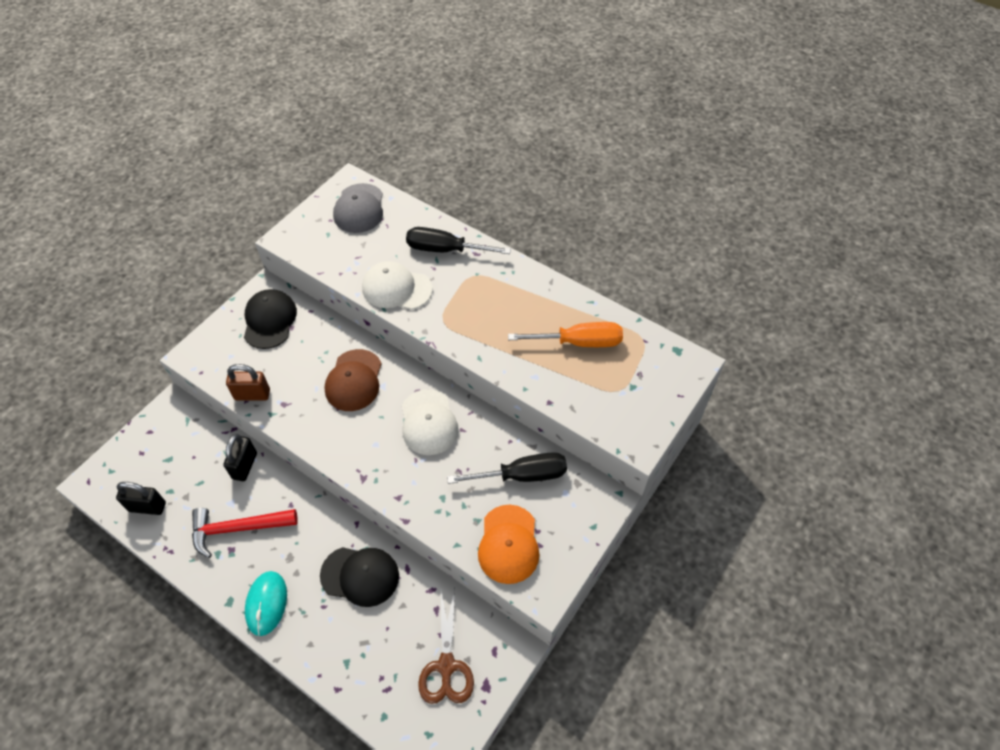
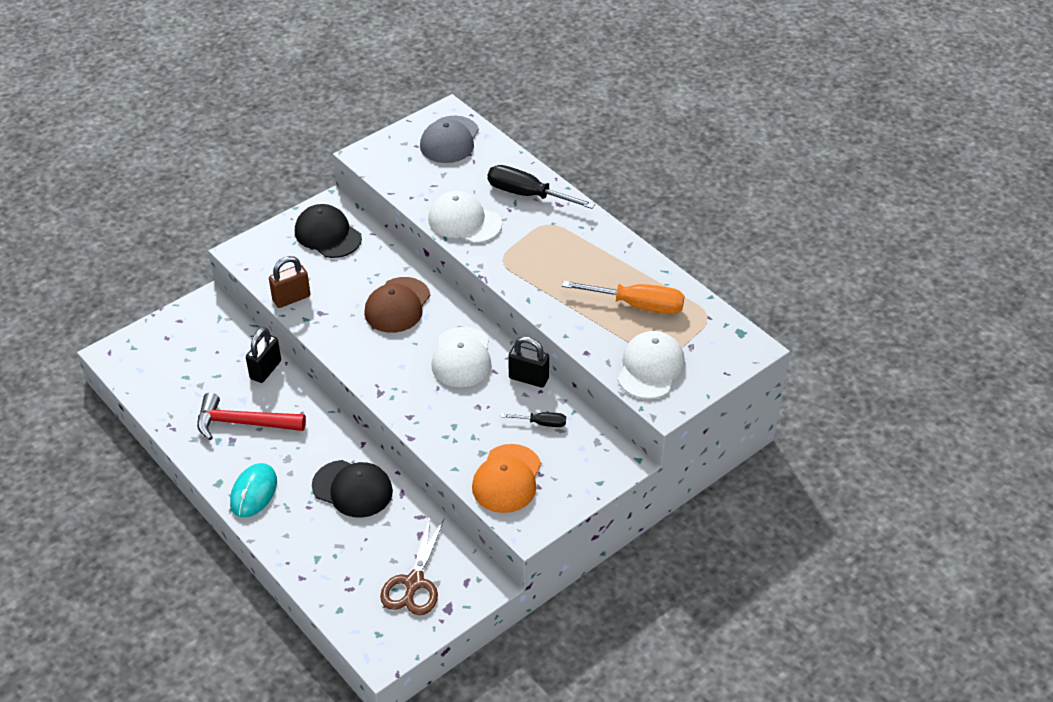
camera: 15 degrees right, 10 degrees down
(147, 507) = (161, 386): black padlock -> black padlock (528, 378)
(252, 395) = (291, 298): brown padlock -> brown padlock turned 45 degrees counterclockwise
(269, 320) = (328, 235): black cap -> black cap turned 60 degrees counterclockwise
(521, 475) = (541, 423): black screwdriver -> black screwdriver, size x0.52
(612, 405) = (650, 368): none -> white cap

